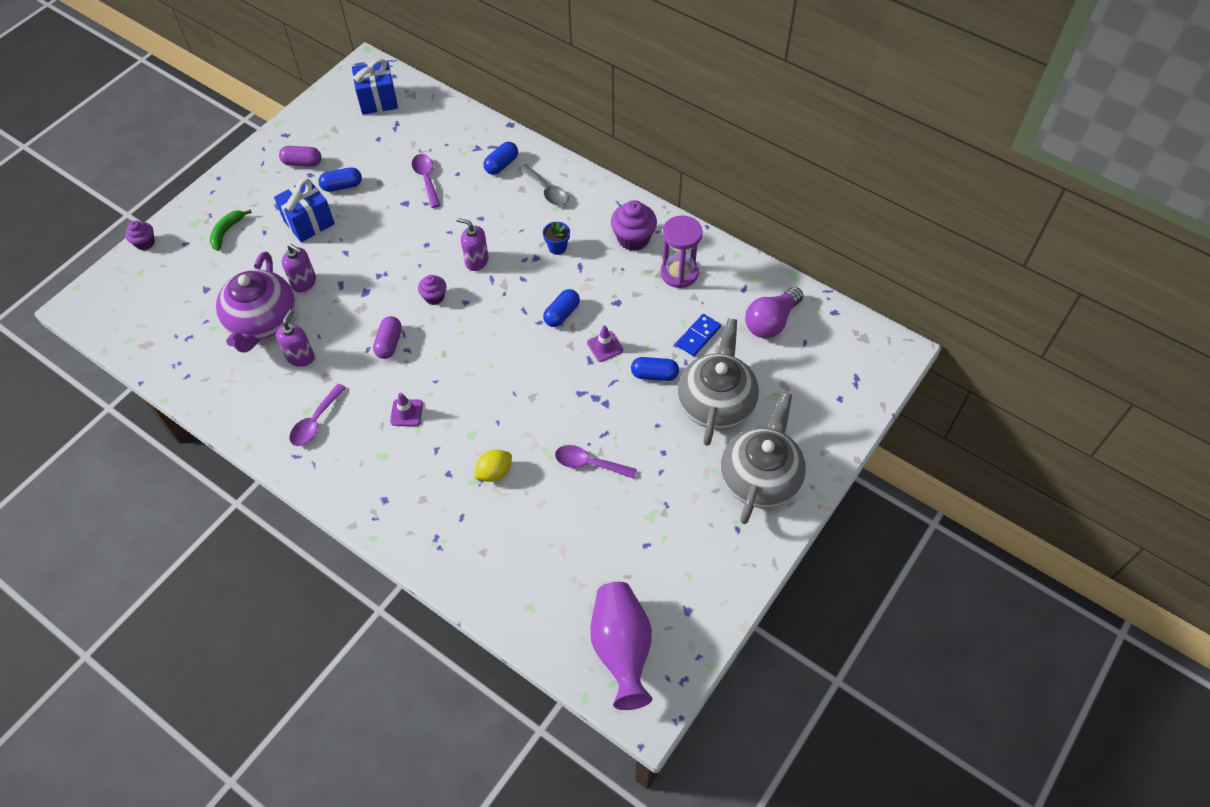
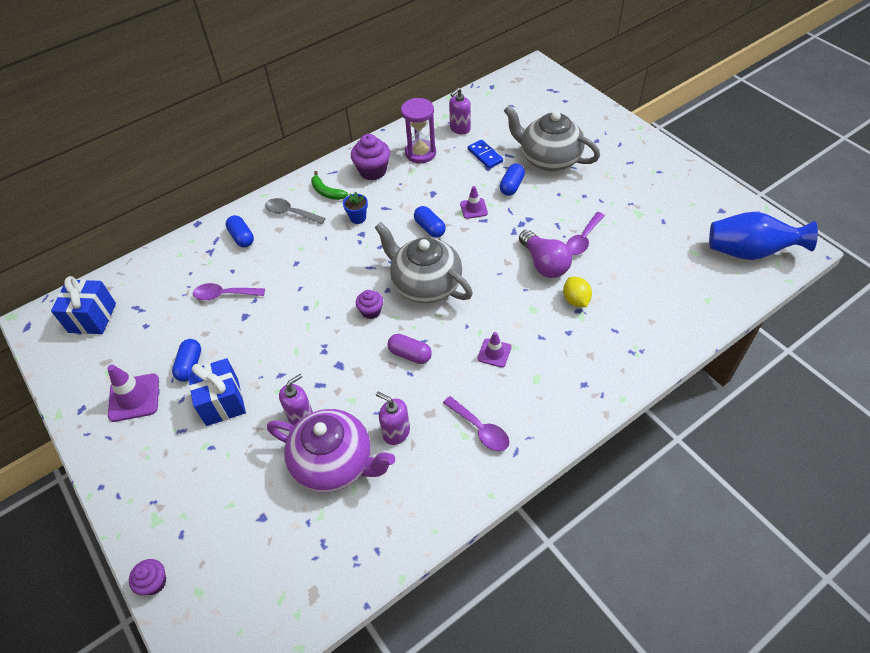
camera: 70 degrees left, 5 degrees down
(227, 232) = (189, 486): green banana -> green banana (327, 192)
(302, 163) = (134, 397): purple capsule -> purple traffic cone
(476, 261) = (344, 274): purple soap dispenser -> purple soap dispenser (460, 128)
(547, 190) = (291, 213): grey spoon -> grey spoon turned 135 degrees counterclockwise
(621, 649) = (749, 252): purple vase -> blue vase
(760, 477) = (619, 151): grey teapot -> grey teapot (425, 284)
(771, 322) = (487, 117): purple light bulb -> purple light bulb (544, 263)

